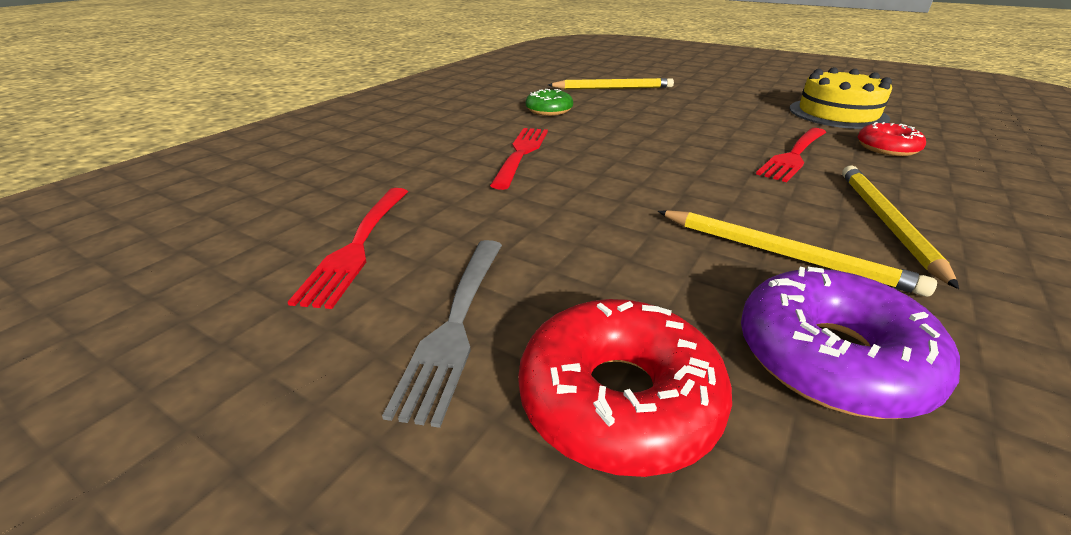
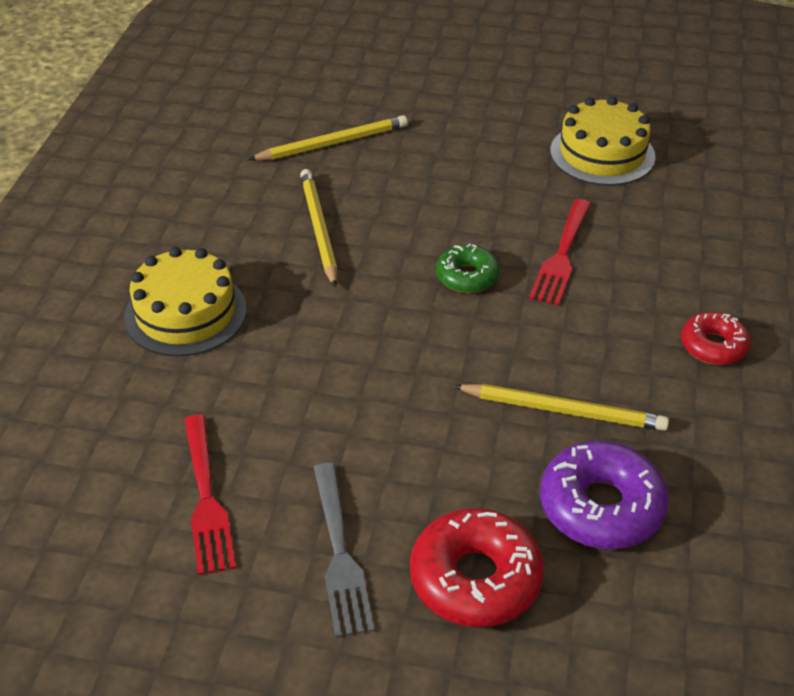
camera: 20 degrees left, 10 degrees up
(446, 140) = (185, 313): none -> yellow cake
(521, 154) = (284, 320): red fork -> none
(549, 110) = (274, 218): green donut -> green donut (467, 276)
(886, 222) = (642, 346): yellow pencil -> yellow pencil (318, 229)
(887, 148) = (649, 219): red donut -> red donut (713, 346)

